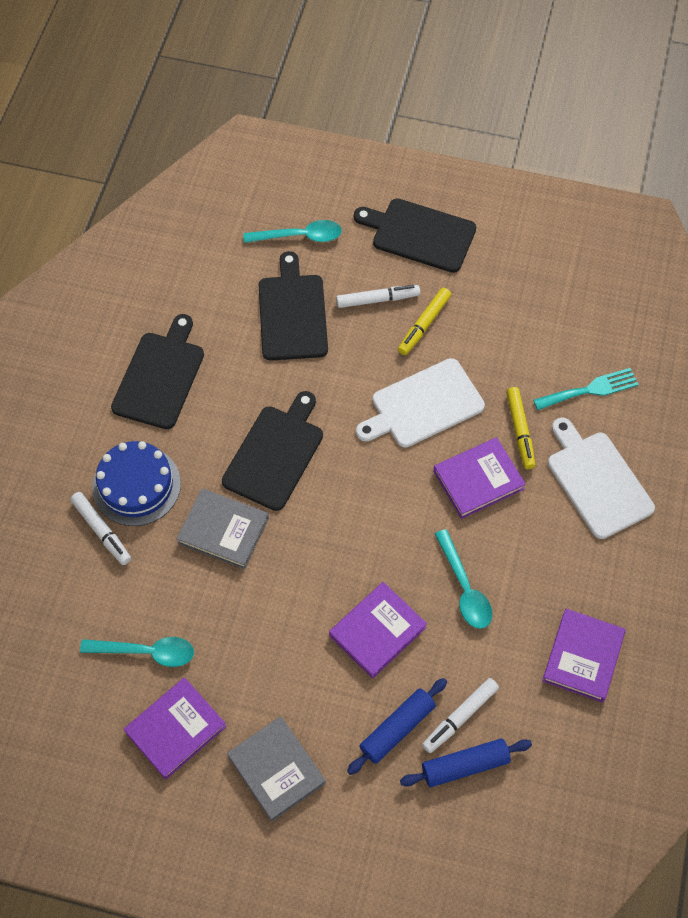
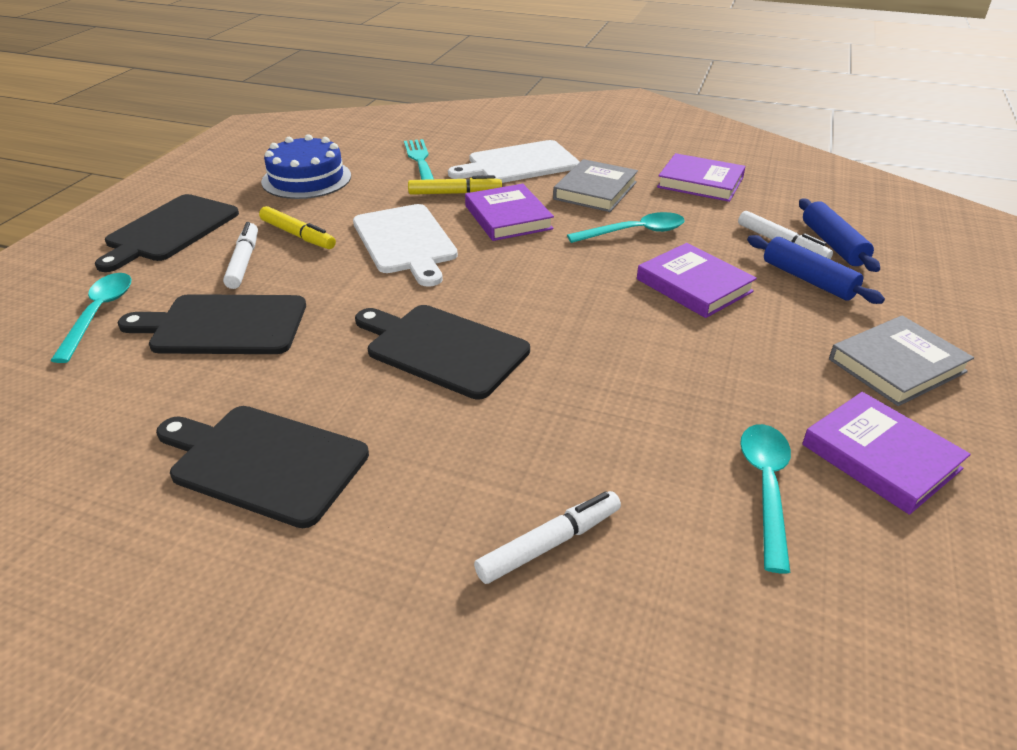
camera: 85 degrees left, 25 degrees down
(136, 485) = (466, 495): blue cake -> blue cake (306, 179)
(223, 530) = (557, 400): grey book -> grey book (595, 190)

